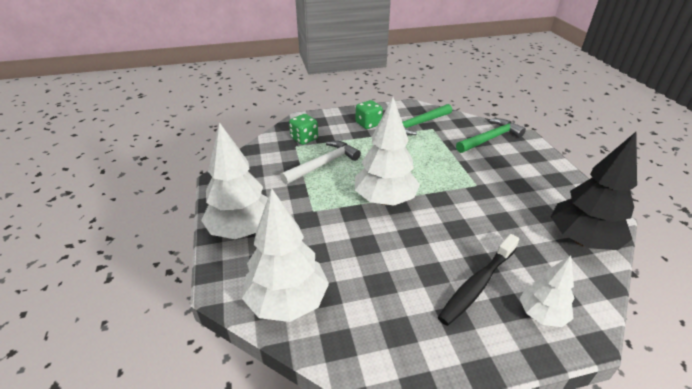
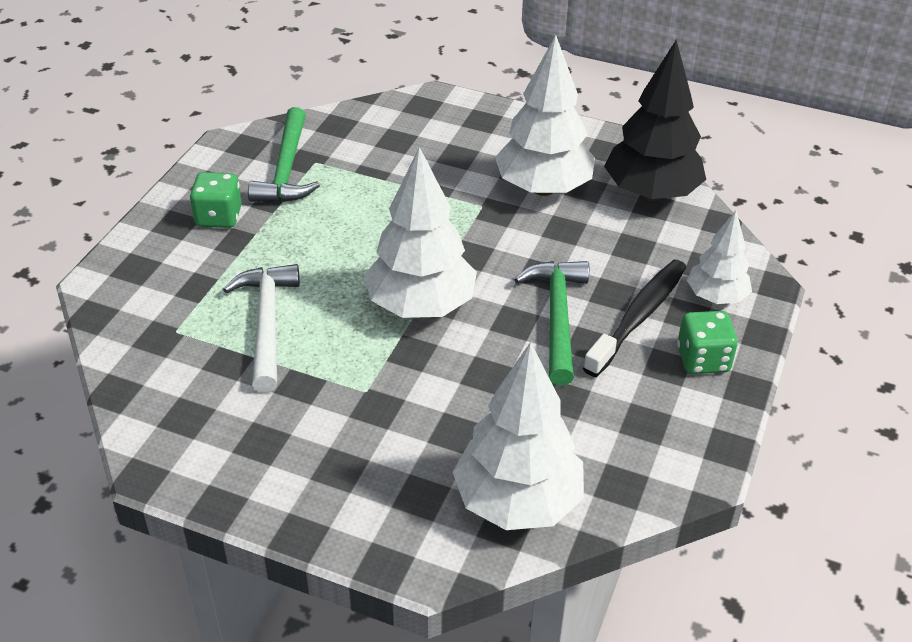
camera: 55 degrees left, 5 degrees up
(242, 230) = (327, 491): white tree -> white tree (543, 188)
(304, 139) = (167, 310): green dice -> green dice (703, 359)
(477, 284) = (638, 317): black toothbrush -> black toothbrush turned 135 degrees counterclockwise
(490, 138) = (405, 128): green hammer -> green hammer (557, 317)

